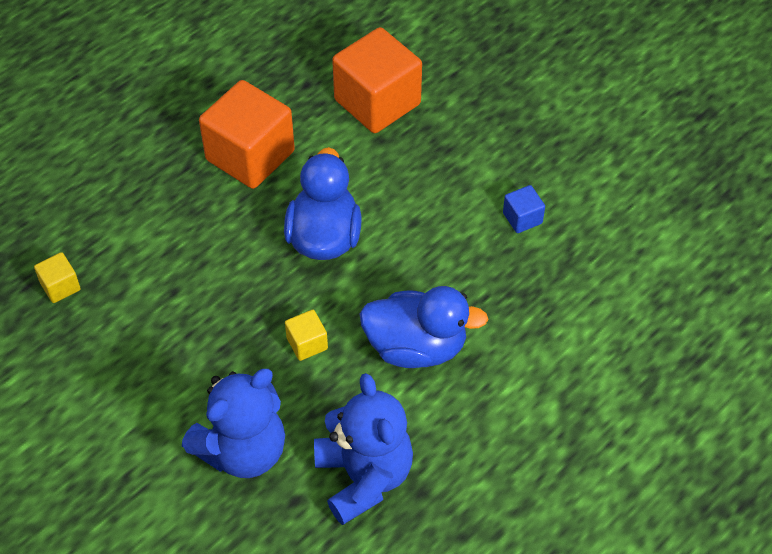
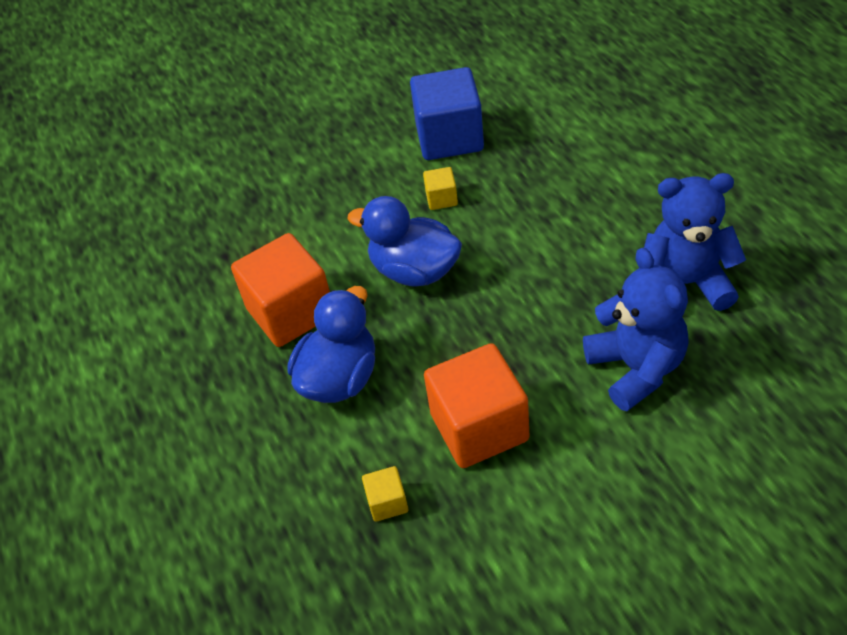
camera: 65 degrees left, 5 degrees down
(307, 343) = (531, 302): yellow cube -> yellow cube (441, 198)
(377, 102) = (275, 208): orange cube -> orange cube (479, 427)
(416, 347) = (559, 226): blue duck -> blue duck (340, 378)
(522, 218) = (449, 137): blue cube -> blue cube, size x2.23

